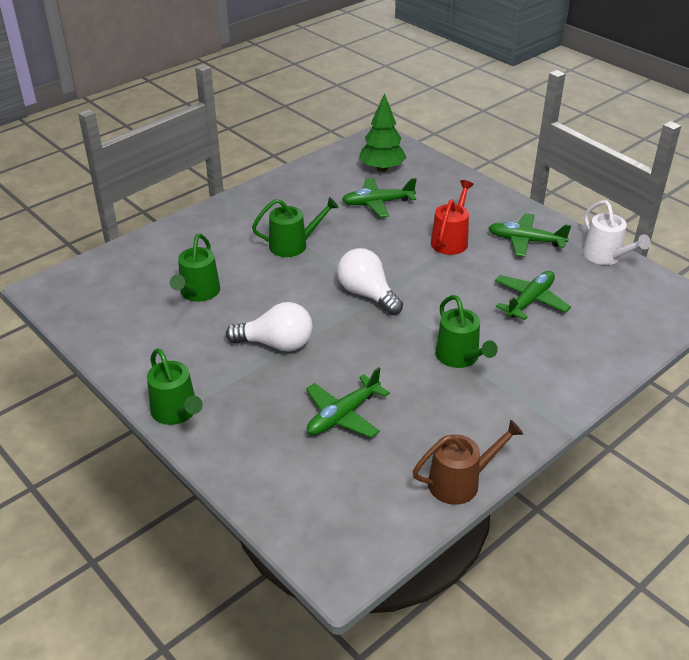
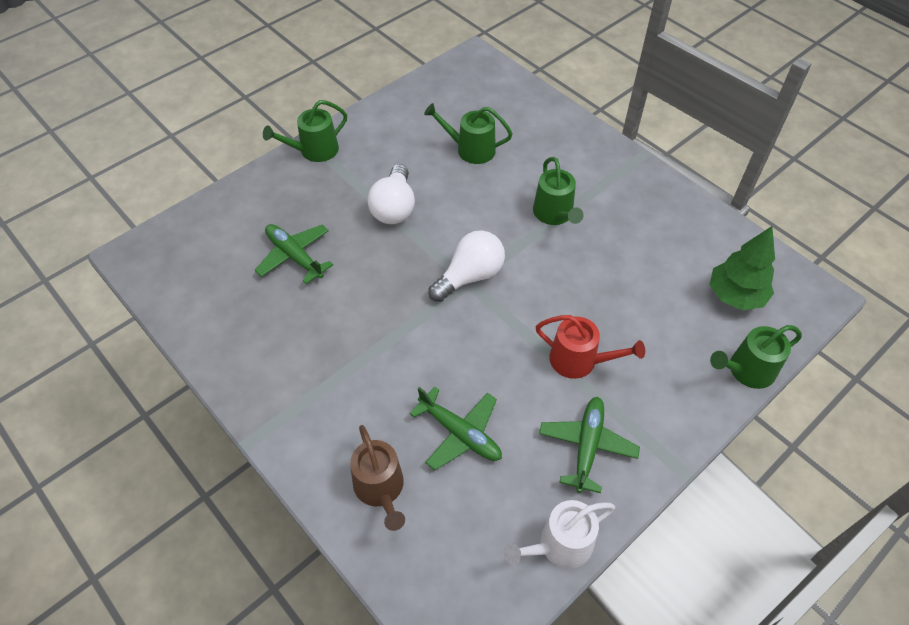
camera: 90 degrees right, 15 degrees up
(377, 203) = (651, 289): green plane -> none
(460, 357) = (365, 352): green watering can -> green watering can (747, 370)
(460, 482) = (199, 338): brown watering can -> brown watering can (380, 488)

